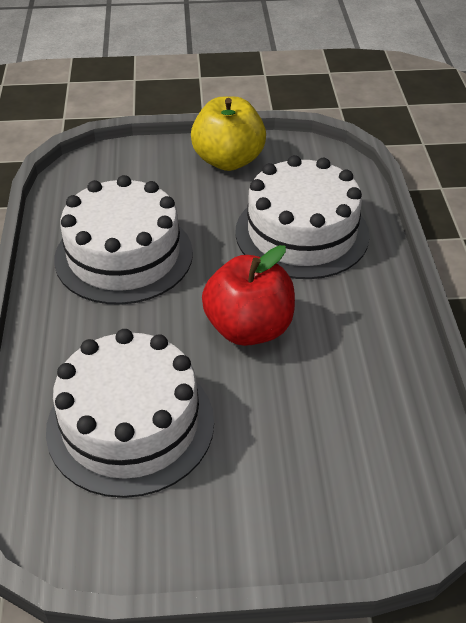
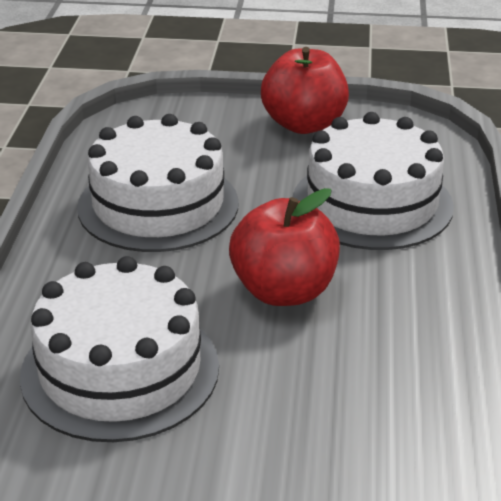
camera: 10 degrees right, 10 degrees down
(228, 160) = (304, 124): yellow apple -> red apple

